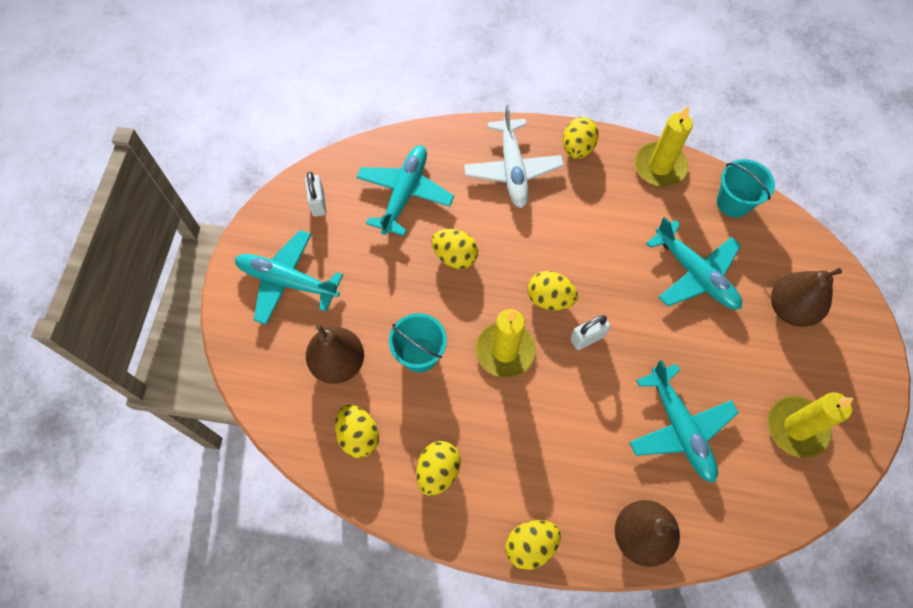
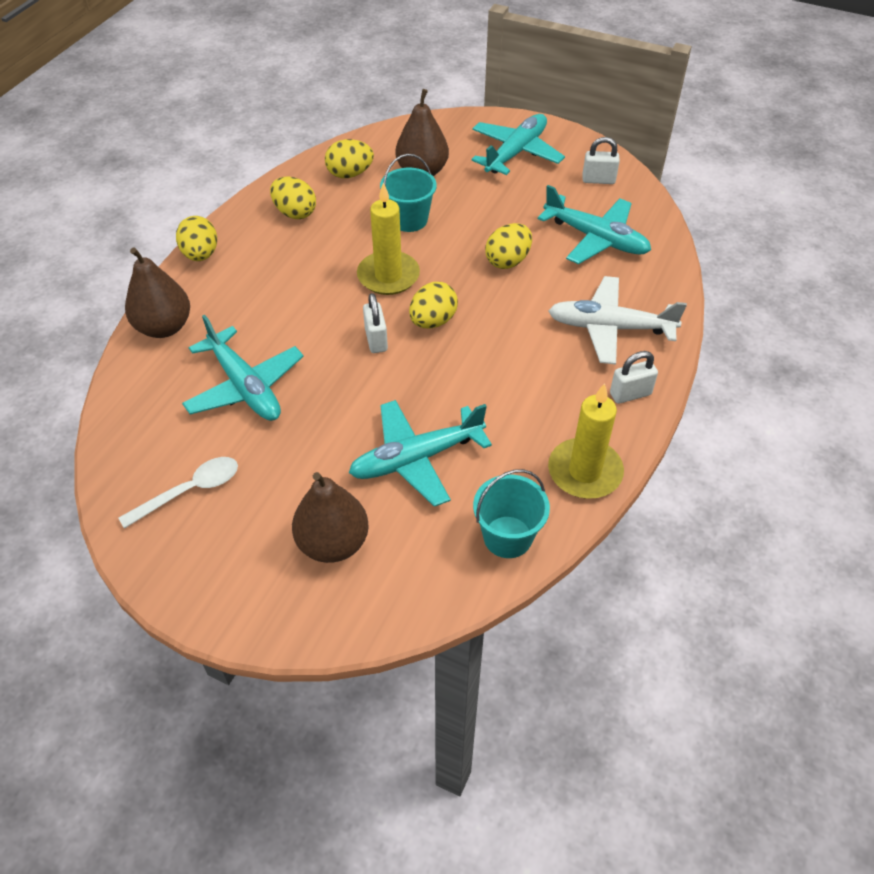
camera: 105 degrees right, 15 degrees down
(577, 148) = (630, 394): yellow egg -> white padlock
(679, 428) = (245, 386): turquoise plane -> turquoise plane turned 120 degrees counterclockwise
(796, 428) = (190, 491): yellow candle -> white spoon

